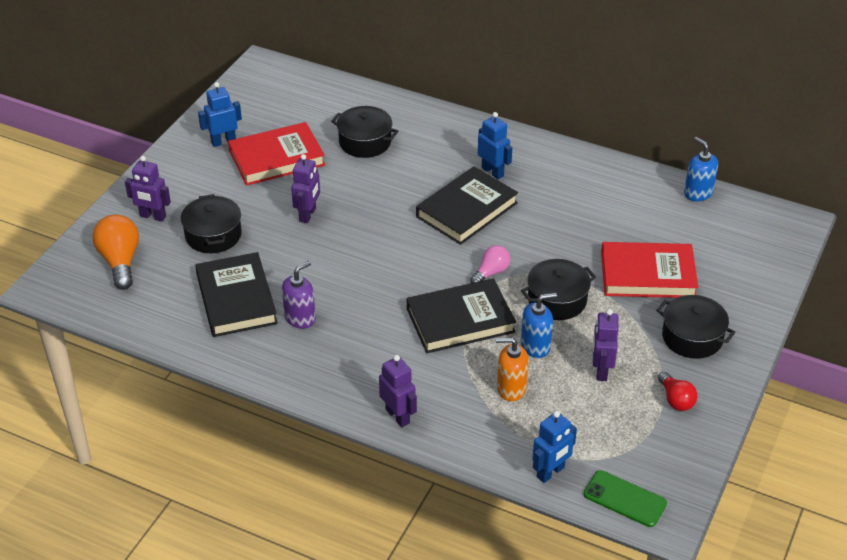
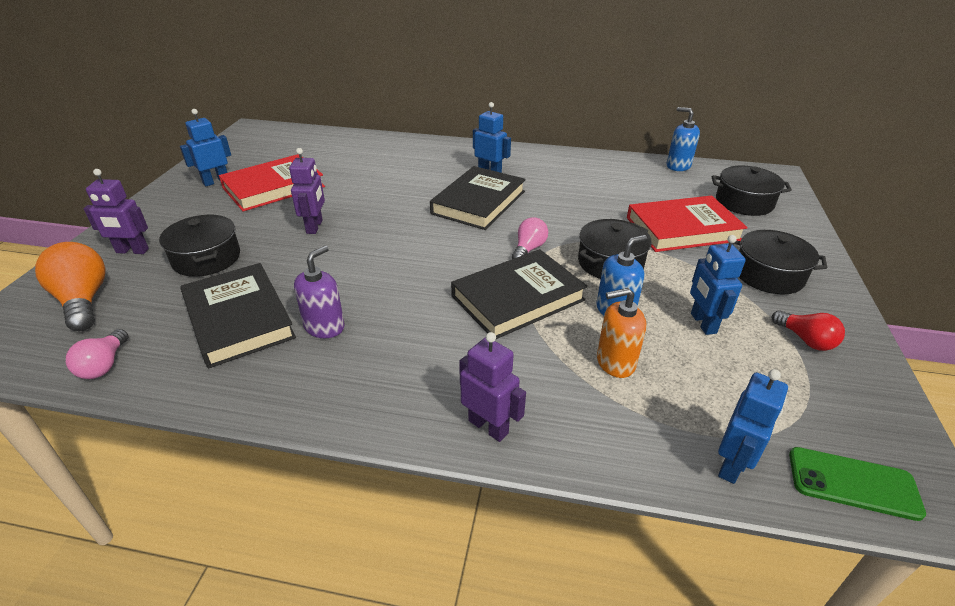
camera: 15 degrees left, 5 degrees down
(141, 321) = (104, 365): none -> pink light bulb
(365, 142) = (360, 166): black pot -> black pot (744, 202)
(601, 370) = (702, 323): purple robot -> blue robot

